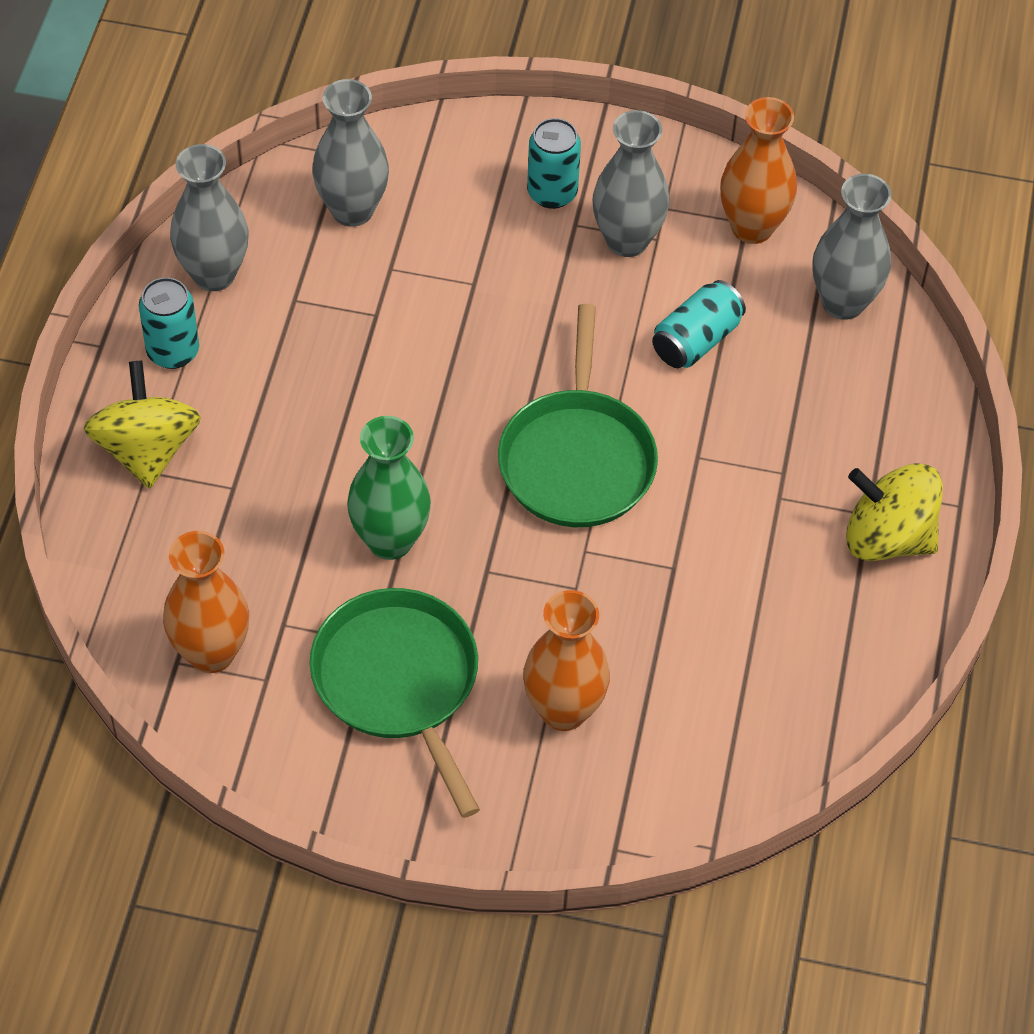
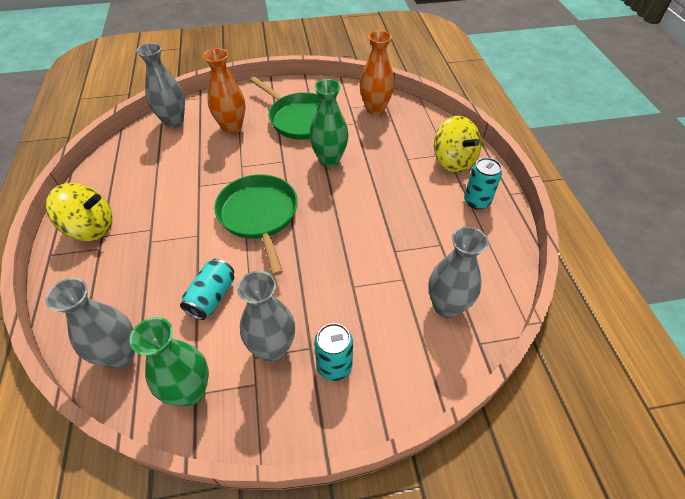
camera: 160 degrees right, 5 degrees down
(214, 274) = (489, 243): grey vase -> grey vase (174, 122)
(752, 227) = (190, 391): orange vase -> green vase

